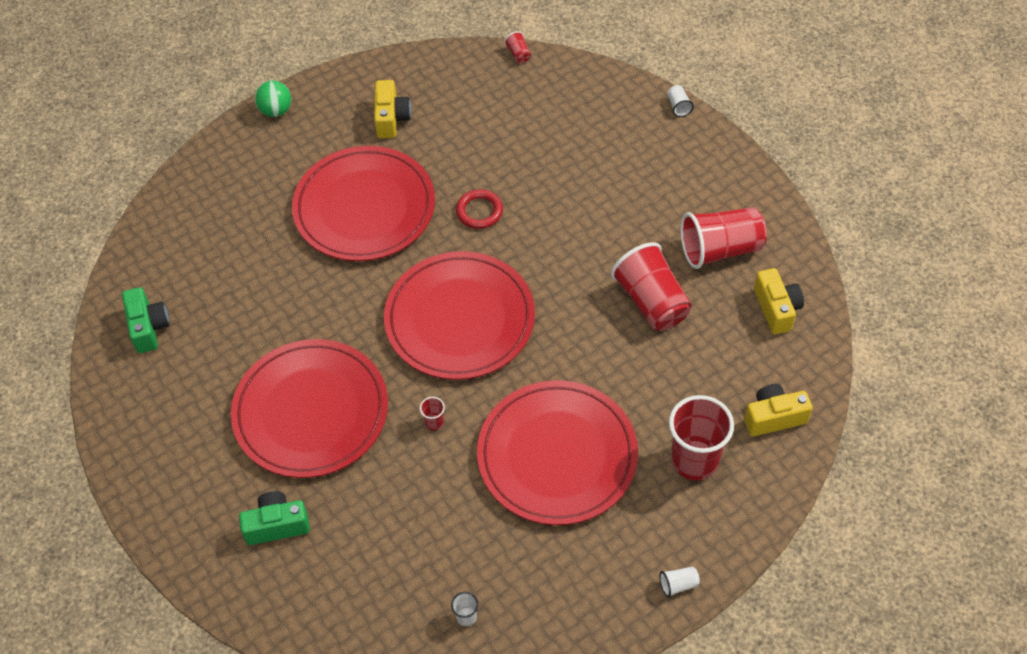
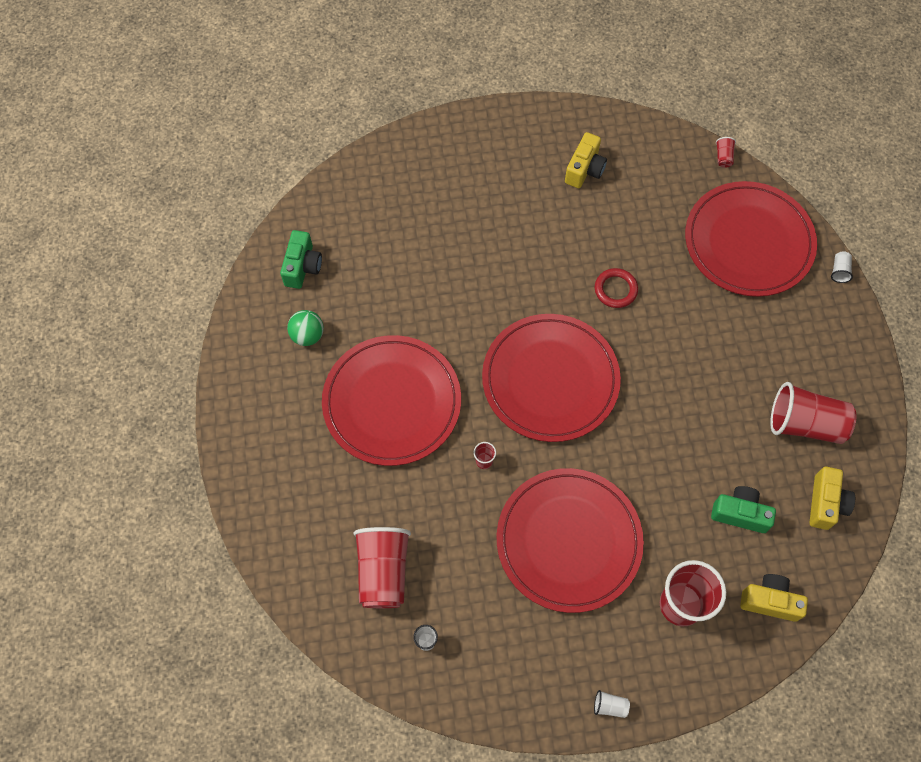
camera: 25 degrees right, 10 degrees up
(276, 110) = (493, 119): green ball -> green ball (307, 335)
(277, 525) = (319, 486): green camera -> green camera (740, 513)
(364, 208) = (522, 241): red plate -> red plate (748, 242)
(651, 301) = (719, 442): red cup -> red cup (383, 572)

